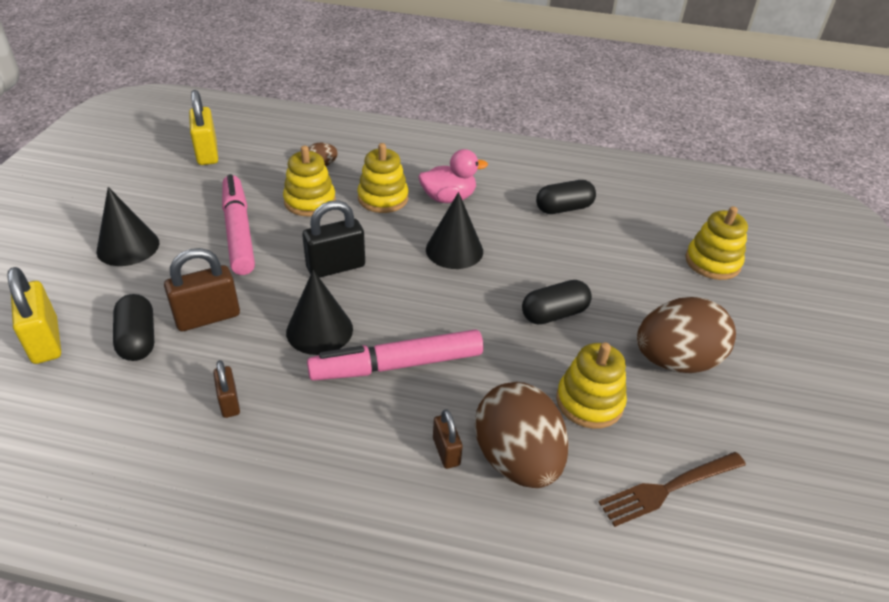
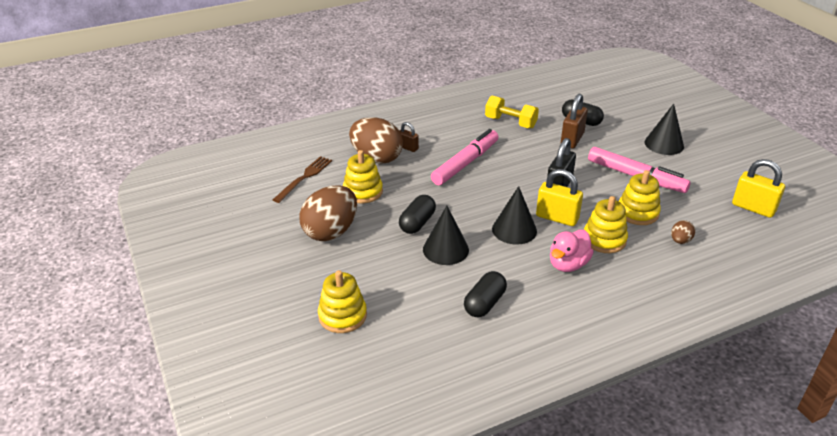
camera: 145 degrees right, 5 degrees down
(45, 341) = (611, 105): yellow padlock -> yellow padlock (557, 217)
(229, 402) = (510, 122): brown padlock -> yellow dumbbell
(319, 330) = (518, 158): black cone -> black cone (445, 249)

